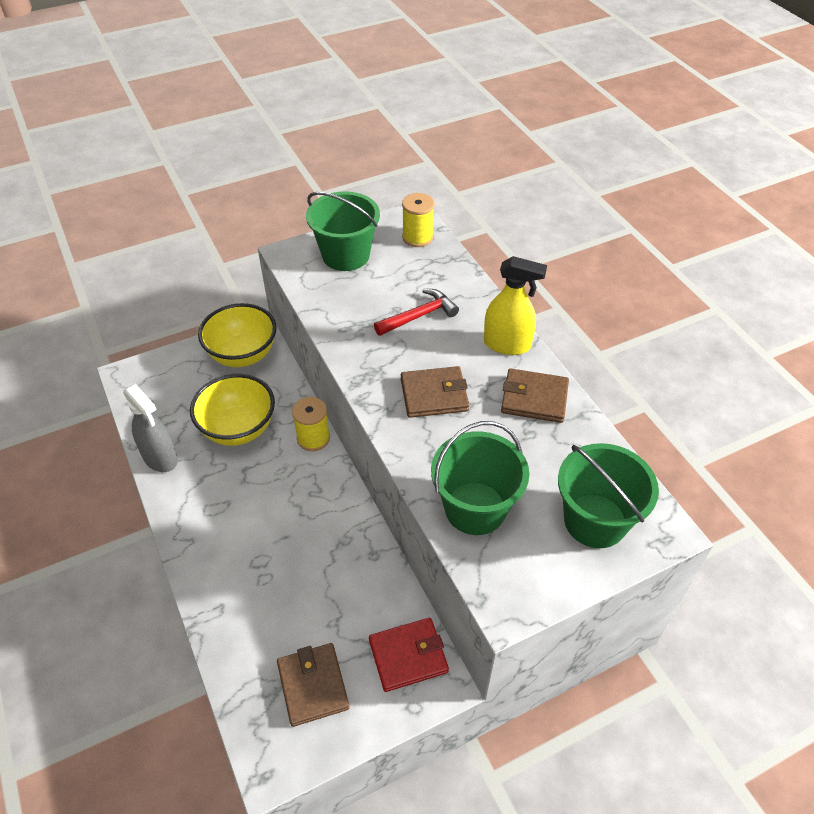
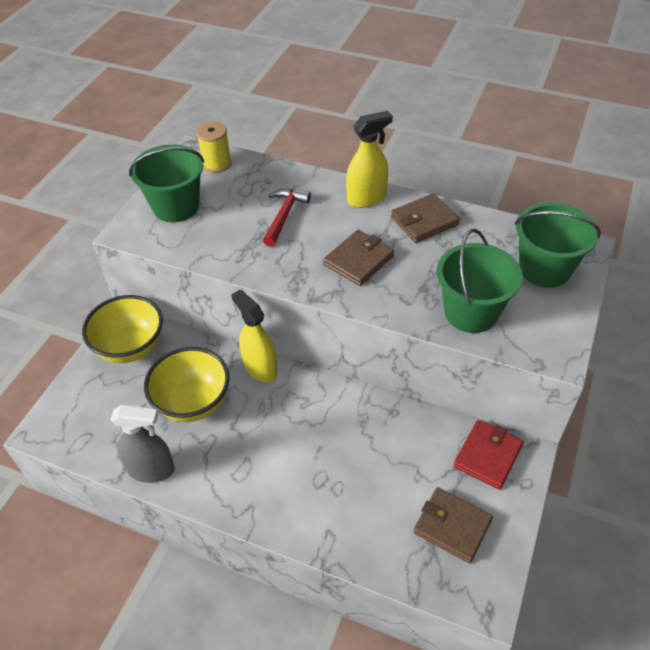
camera: 40 degrees left, 0 degrees up
(313, 438) = (260, 367): yellow spool -> yellow spray bottle

